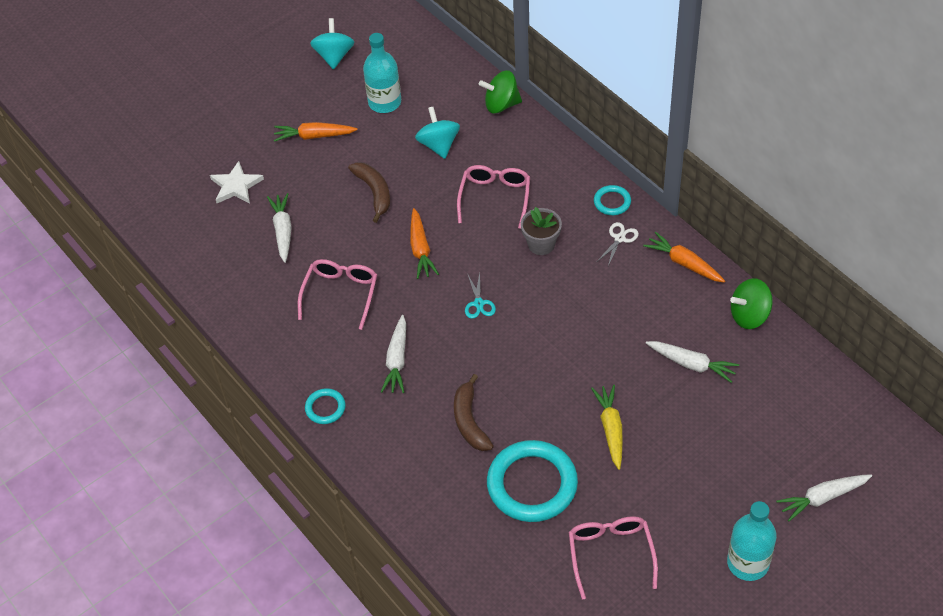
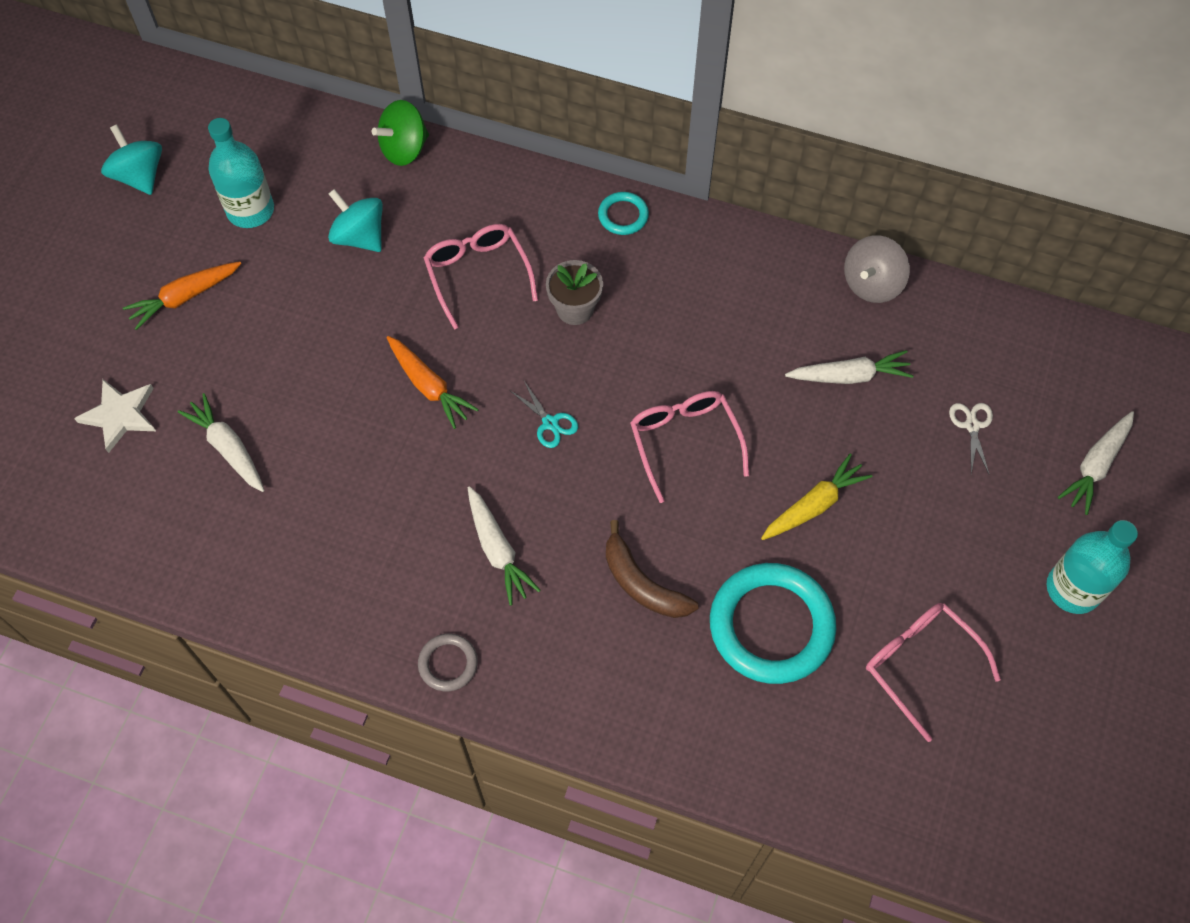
camera: 35 degrees left, 10 degrees up
(325, 408) = (448, 663): turquoise ring -> grey ring
(340, 295) = (365, 498): pink glasses -> pink glasses (685, 443)
(374, 192) = (317, 338): brown banana -> none
(611, 429) = (814, 505): yellow carrot -> yellow carrot turned 90 degrees clockwise
(619, 238) = (662, 258): white scissors -> white scissors (972, 425)
(684, 263) = (757, 254): orange carrot -> none
(749, 315) = (872, 284): green spinning top -> grey spinning top

